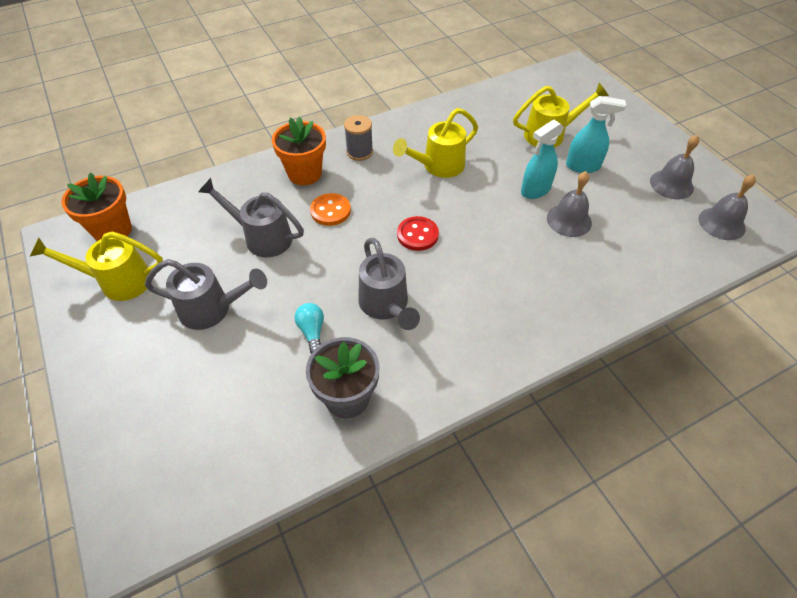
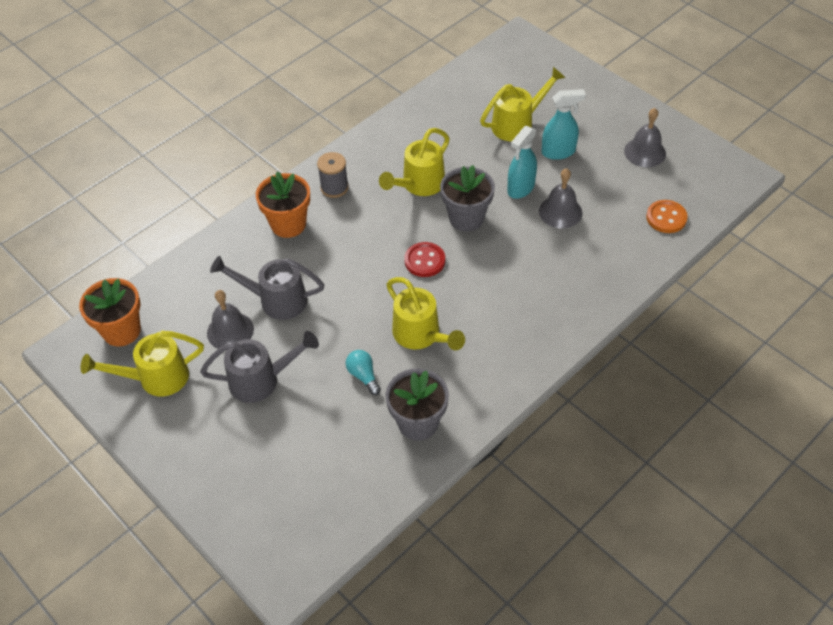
camera: 15 degrees left, 0 degrees up
(330, 211) = (331, 257): orange button -> orange button (666, 218)
(386, 305) = (421, 335): grey watering can -> yellow watering can
(472, 205) = (466, 218): none -> grey flower pot
(721, 223) = (697, 181): grey bell -> grey bell (230, 331)

